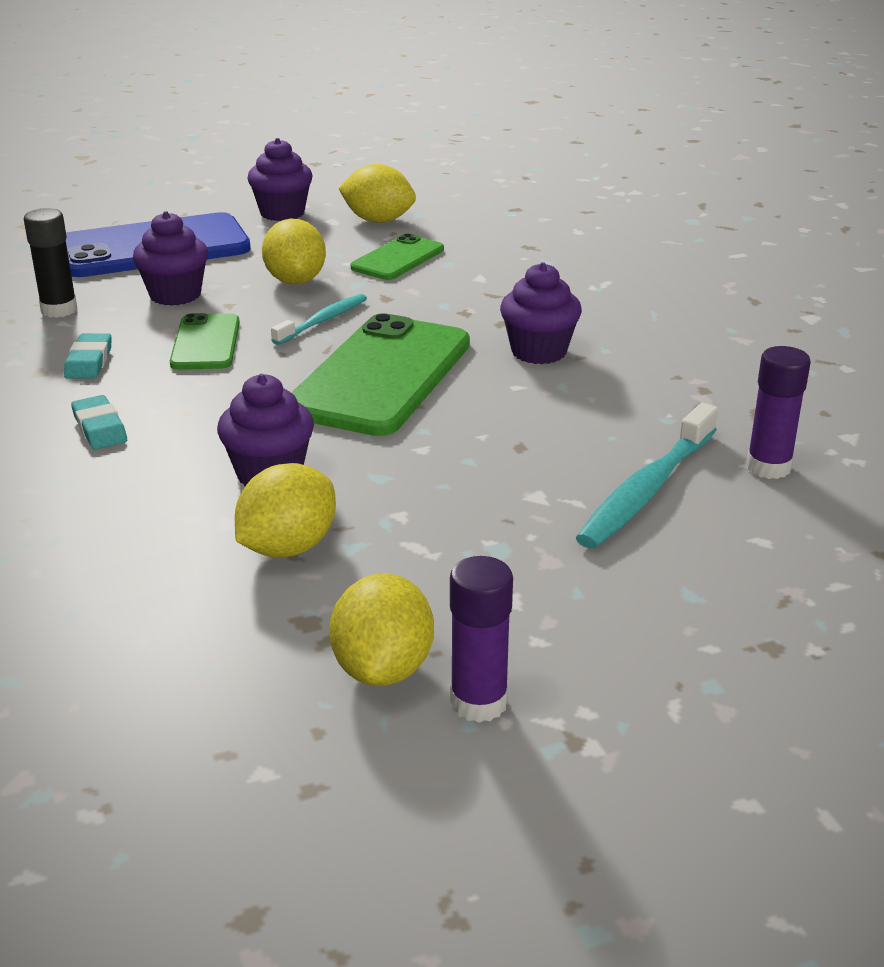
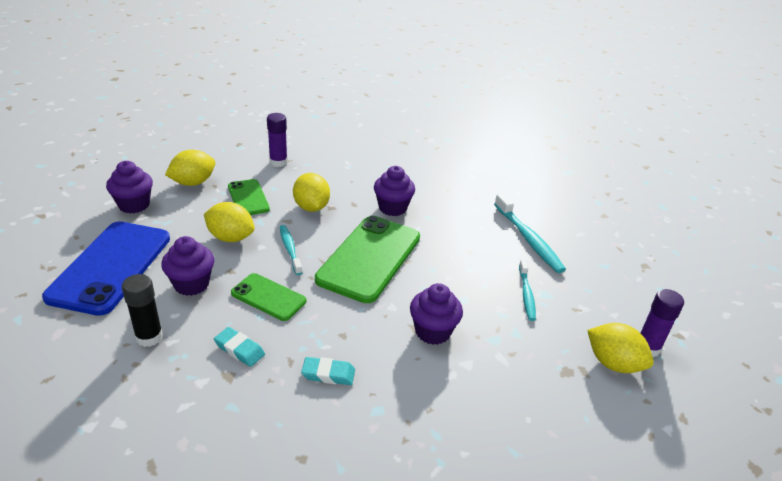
camera: 60 degrees left, 5 degrees up
(288, 547) = (504, 352): yellow lemon -> yellow lemon (311, 207)
(381, 376) = (369, 258): green phone -> green phone turned 60 degrees clockwise
(472, 530) = (526, 294): none -> turquoise toothbrush
(768, 467) = (533, 206): purple glue stick -> purple glue stick (278, 162)

